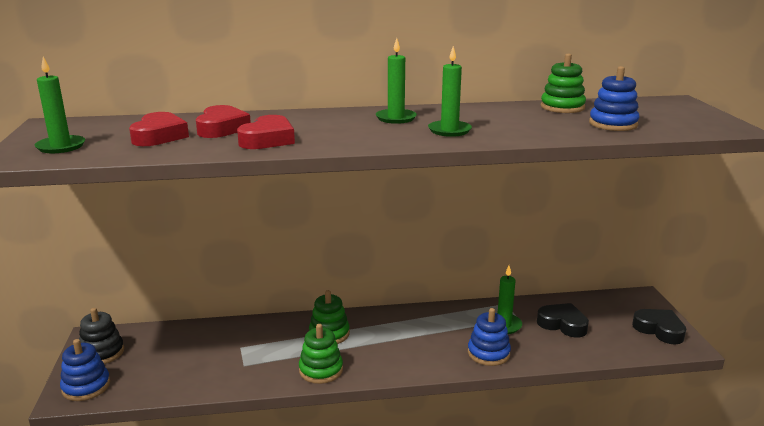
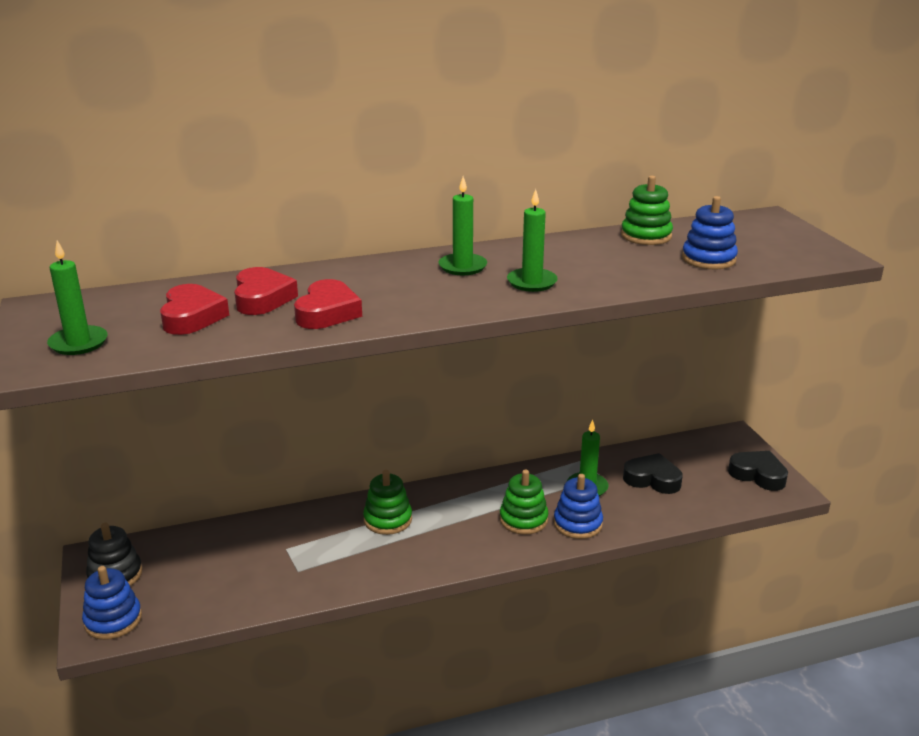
camera: 10 degrees left, 5 degrees up
(321, 370) = (391, 566): green stacking toy -> green stacking toy (523, 519)

